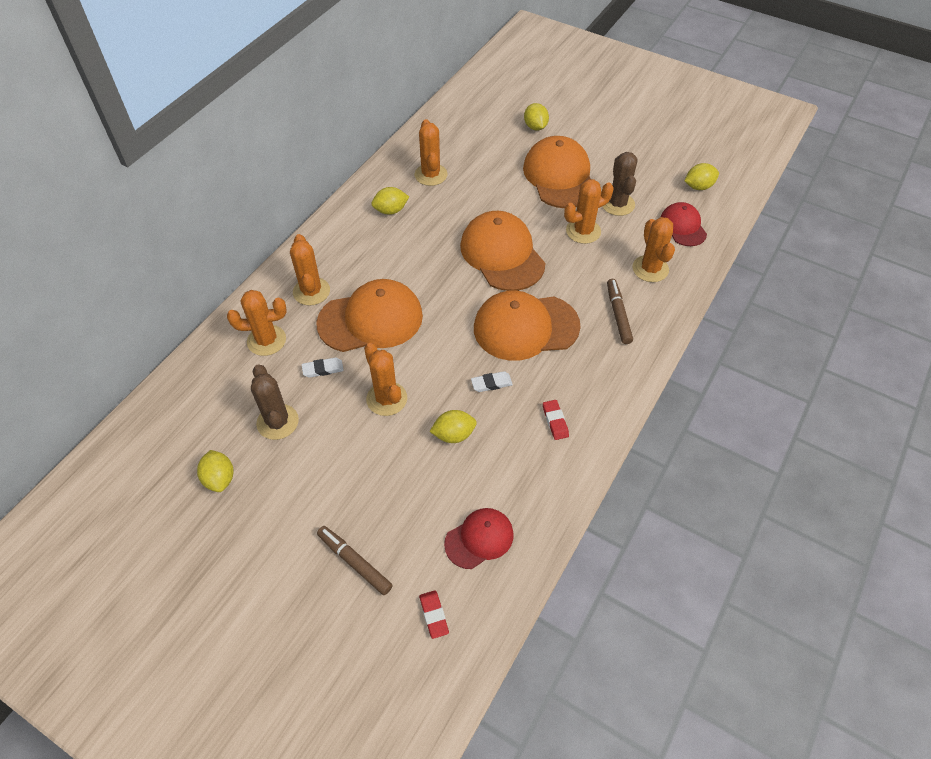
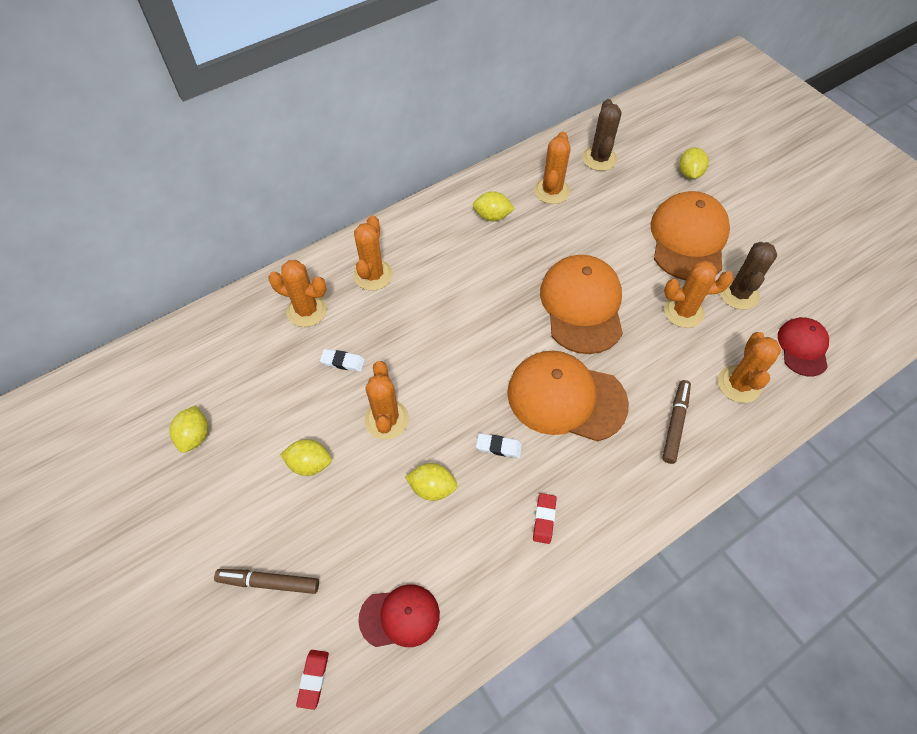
camera: 25 degrees right, 5 degrees up
(277, 422) = (274, 400): brown cactus -> brown cactus (599, 159)
(354, 562) = (269, 582): brown marker -> brown marker turned 60 degrees counterclockwise
(371, 319) = (414, 327): orange cap -> none
(698, 186) = (845, 306): yellow lemon -> yellow lemon (310, 464)

